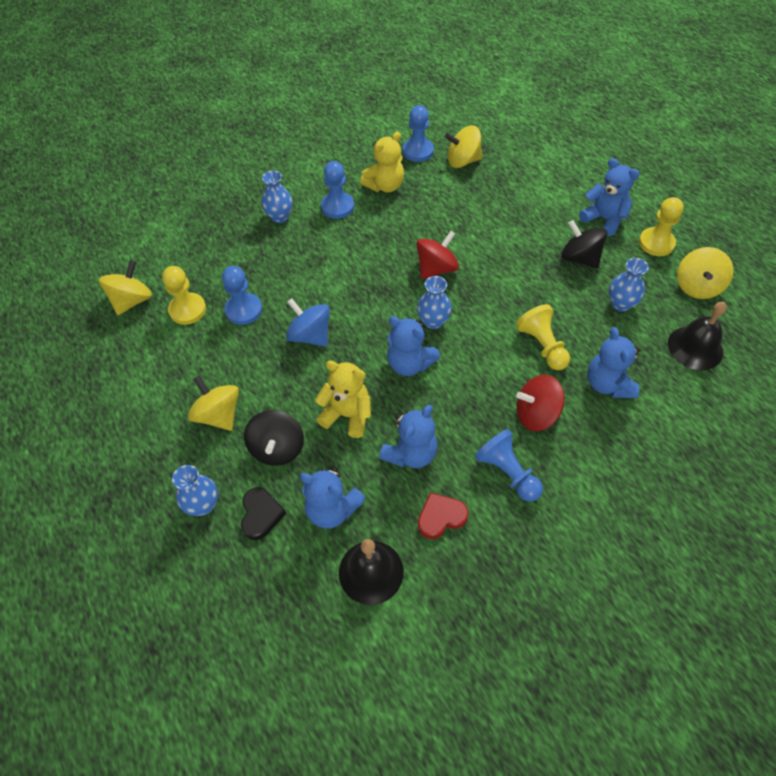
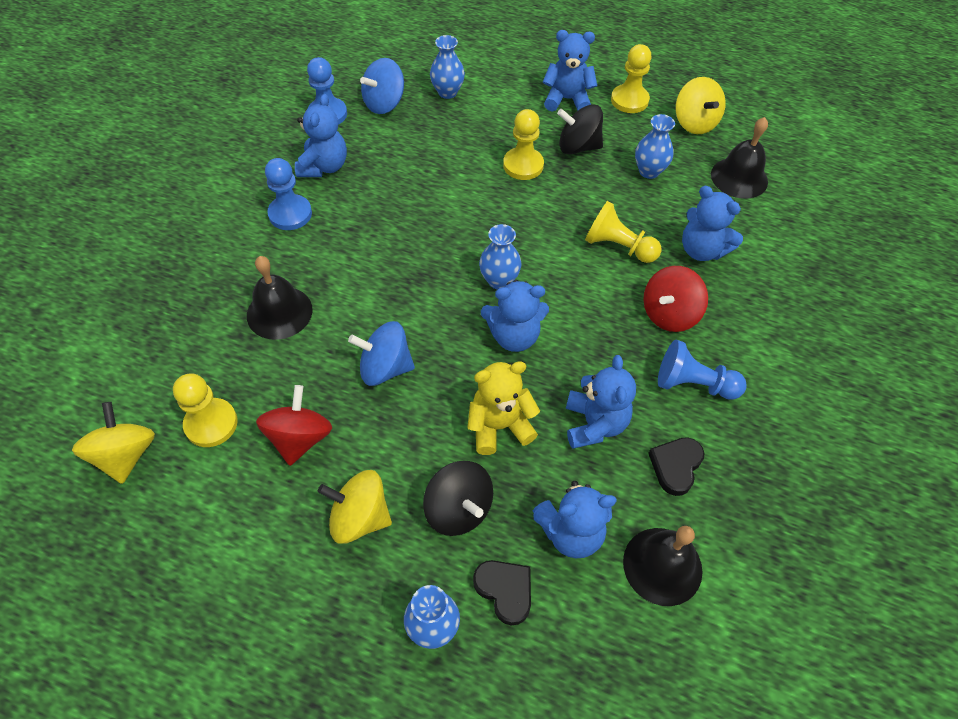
camera: 40 degrees left, 0 degrees up
(244, 310) = (282, 384): blue pawn -> none
(279, 265) = (279, 312): none -> black bell
(280, 217) = (231, 258): blue vase -> blue vase (447, 92)
(385, 186) = (324, 167): yellow teddy bear -> blue teddy bear
(436, 269) = (455, 226): red spinning top -> red spinning top (300, 438)
(441, 517) = (675, 466): red heart -> black heart
(462, 161) = (384, 104): yellow spinning top -> blue spinning top
(524, 251) = (523, 165): none -> yellow pawn

